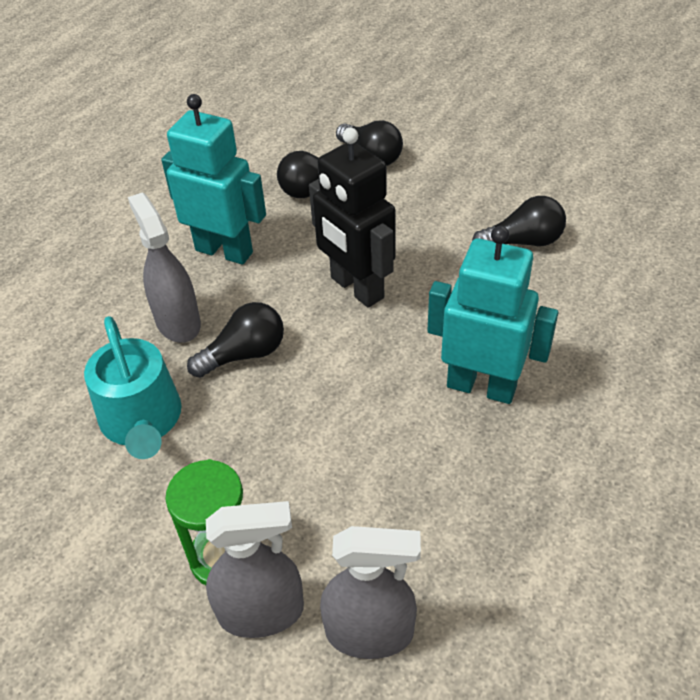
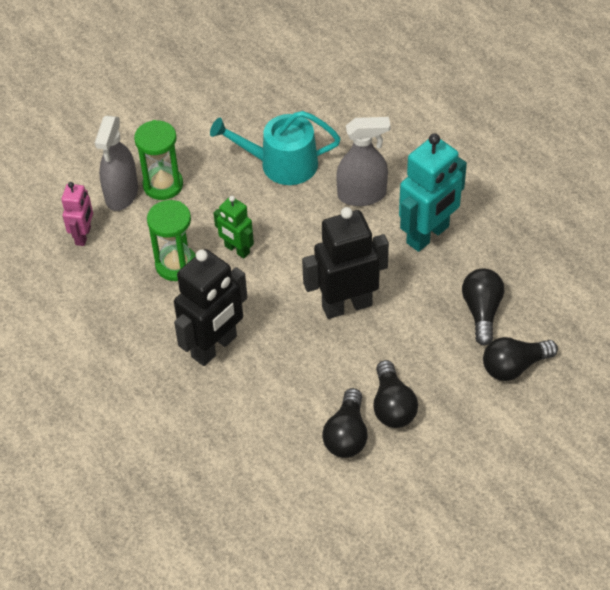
camera: 110 degrees right, 5 degrees up
(244, 354) = (312, 225): black light bulb -> black light bulb (392, 406)
(316, 418) = (237, 250): none -> green robot
(370, 632) = (83, 236): grey spray bottle -> pink robot
(372, 478) = (176, 265): none -> green hourglass
(481, 386) = (214, 347): turquoise robot -> black robot

